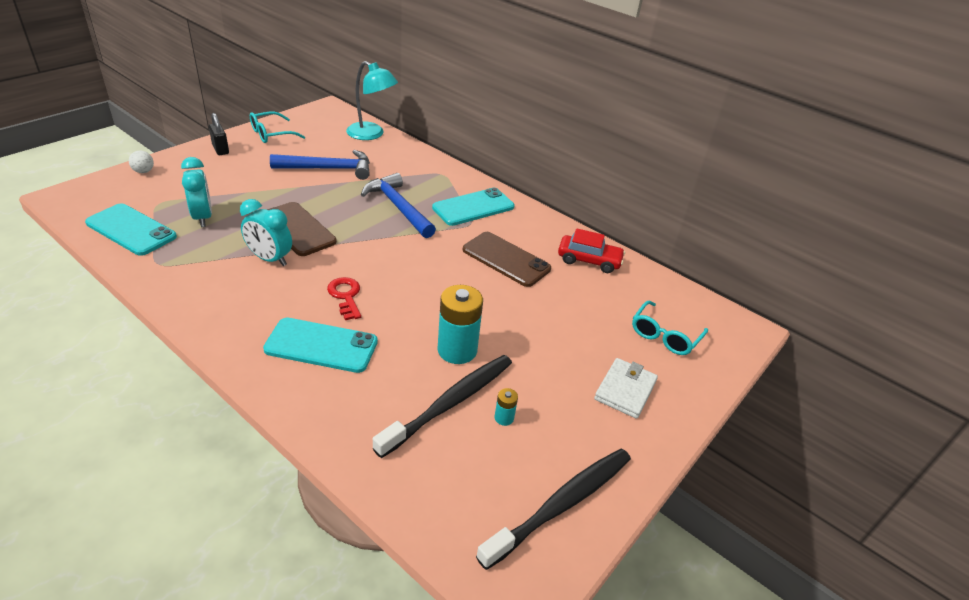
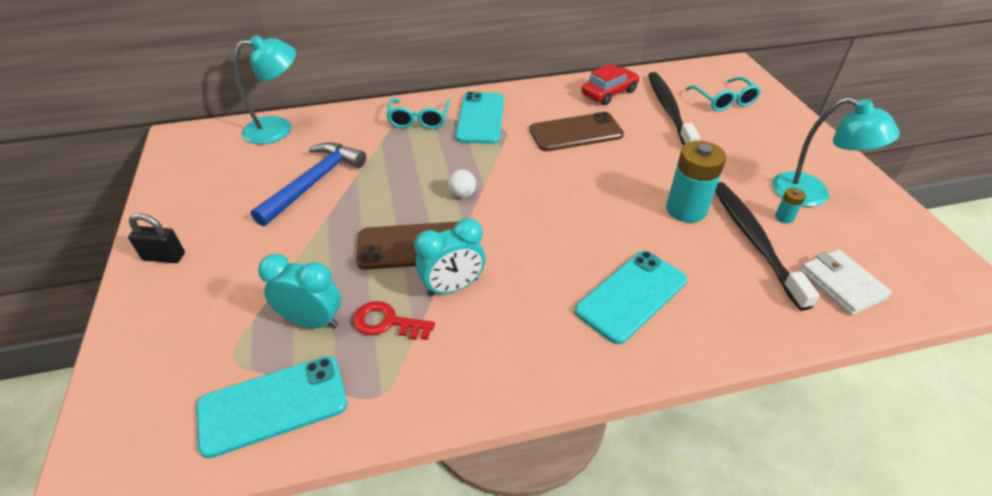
camera: 50 degrees left, 5 degrees up
(143, 171) = (130, 352): white ball -> white ball (462, 194)
(271, 134) = (182, 201): turquoise glasses -> turquoise glasses (419, 120)
(345, 296) = (561, 251): red key -> red key (387, 322)
(398, 207) = (437, 161): blue hammer -> none
(561, 505) = (889, 227): black toothbrush -> black toothbrush (669, 110)
(562, 432) = (812, 194): none -> turquoise lamp
(625, 390) = (777, 145): white wallet -> white wallet (842, 284)

